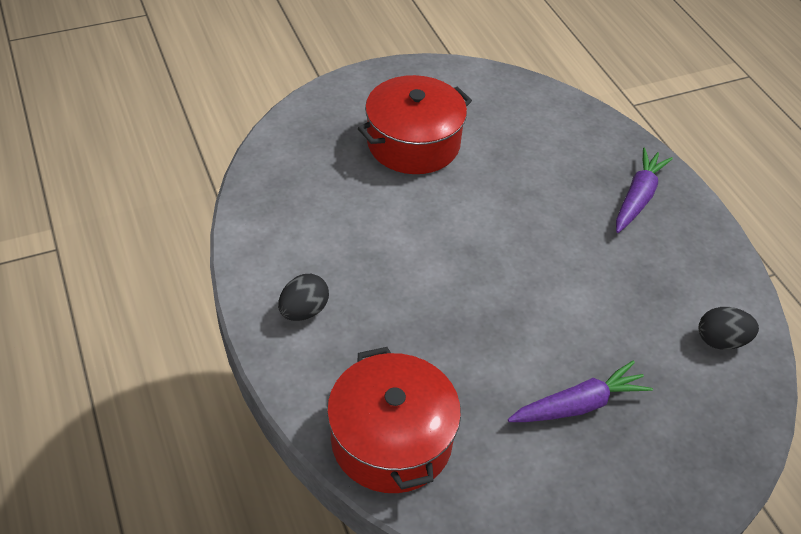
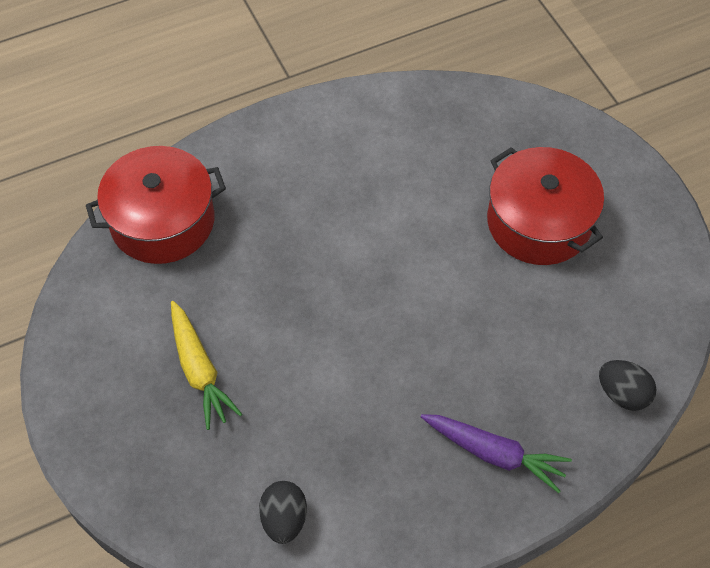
camera: 90 degrees right, 10 degrees up
(304, 311) = (296, 147): black egg -> black egg (622, 394)
(579, 405) = (199, 370): purple carrot -> yellow carrot

